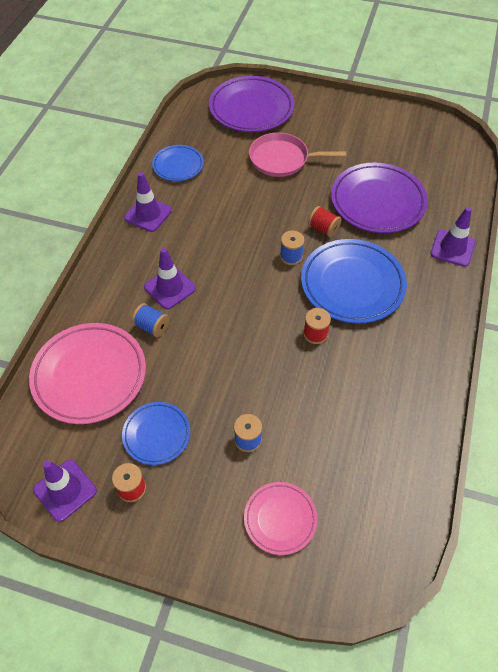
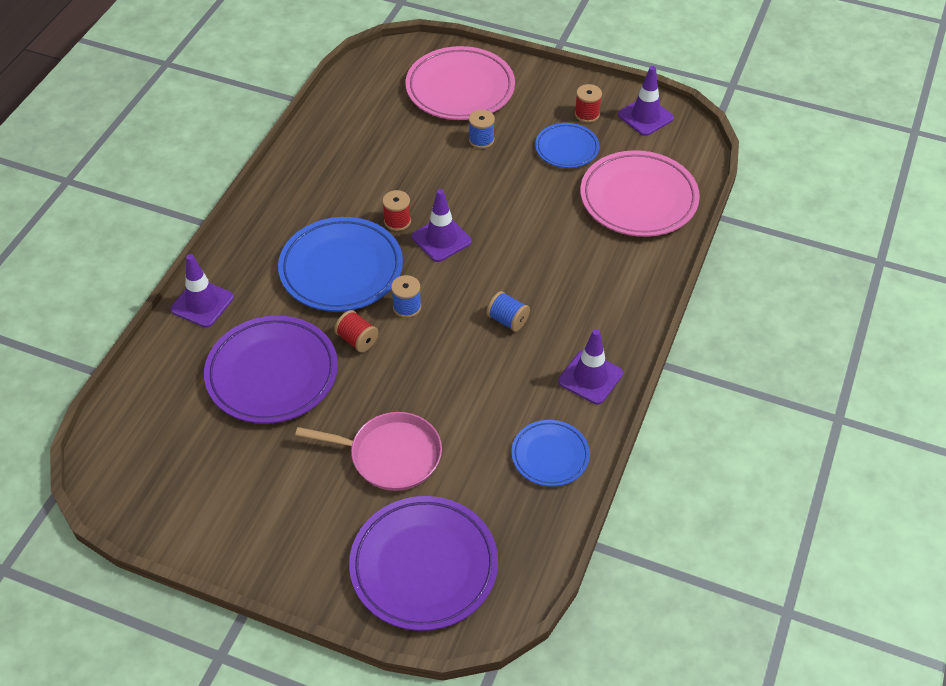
camera: 175 degrees left, 5 degrees down
(152, 327) = (577, 239): blue spool -> blue spool (507, 320)
(170, 288) = (558, 279): purple traffic cone -> purple traffic cone (441, 239)
(280, 519) = (460, 89): pink plate -> pink plate, size x1.78

